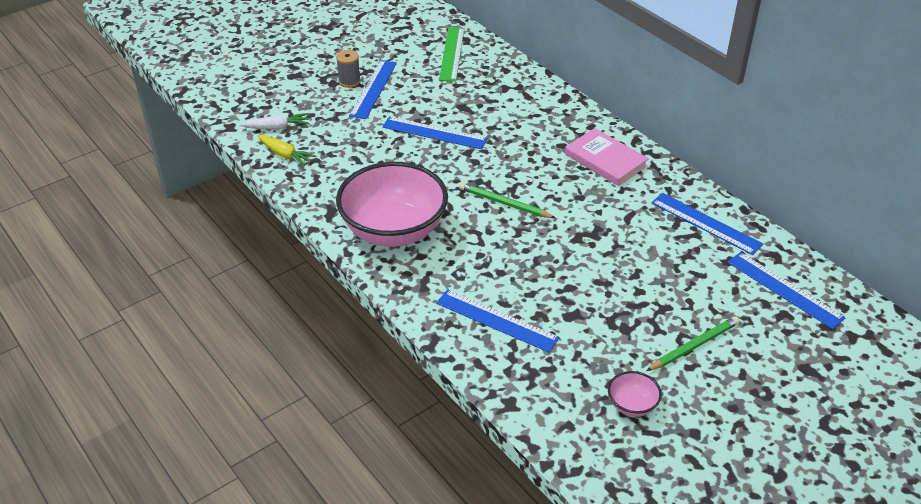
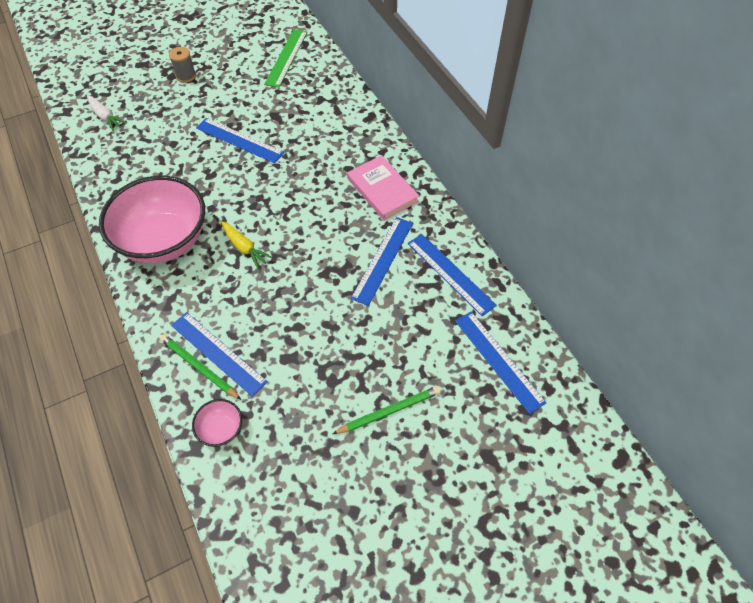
camera: 10 degrees right, 15 degrees up
(277, 127) = (105, 117): white carrot -> white carrot turned 45 degrees clockwise
(285, 155) = (102, 147): yellow carrot -> yellow carrot (245, 248)
(373, 89) = (204, 86): blue ruler -> blue ruler (382, 259)
(504, 203) = (273, 225): green pencil -> green pencil (199, 367)
(632, 405) = (306, 469): pink bowl -> pink bowl (221, 429)

